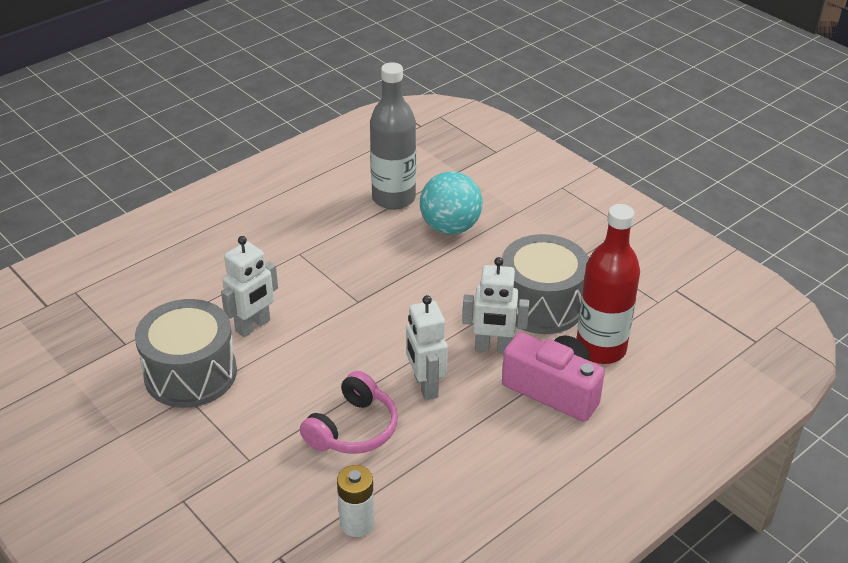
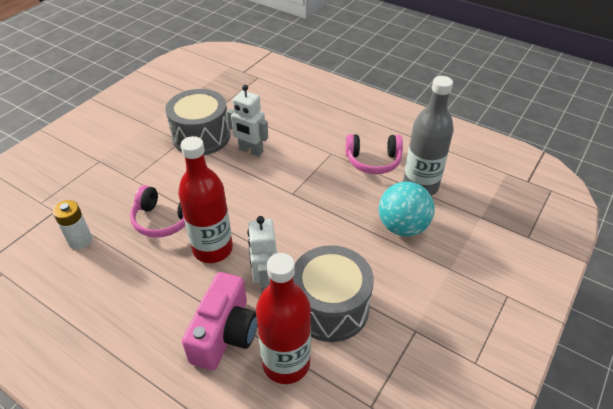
camera: 75 degrees right, 5 degrees up
(333, 222) = (373, 161): none -> pink headphones
(425, 386) = (213, 249): white robot -> red bottle

